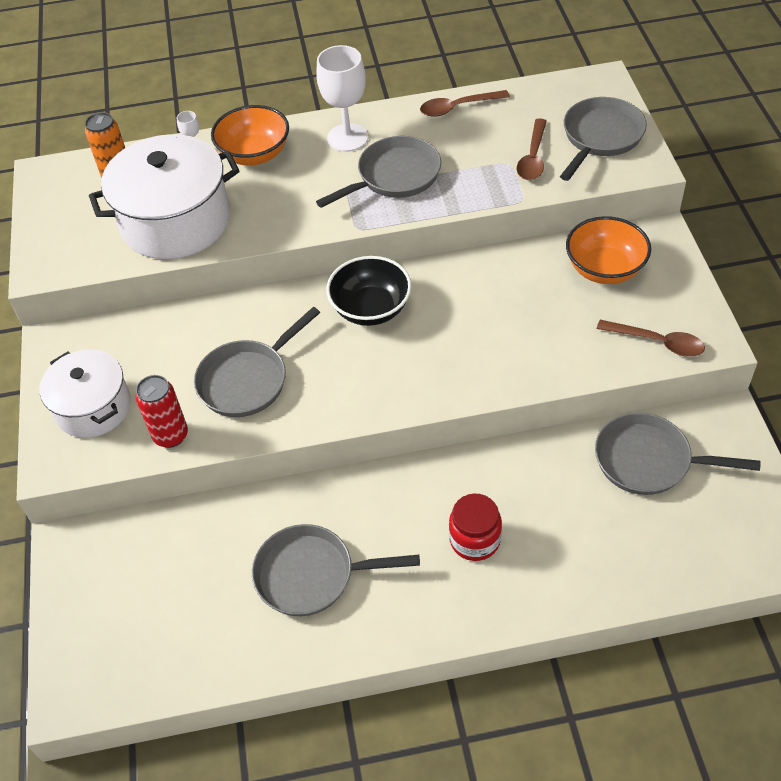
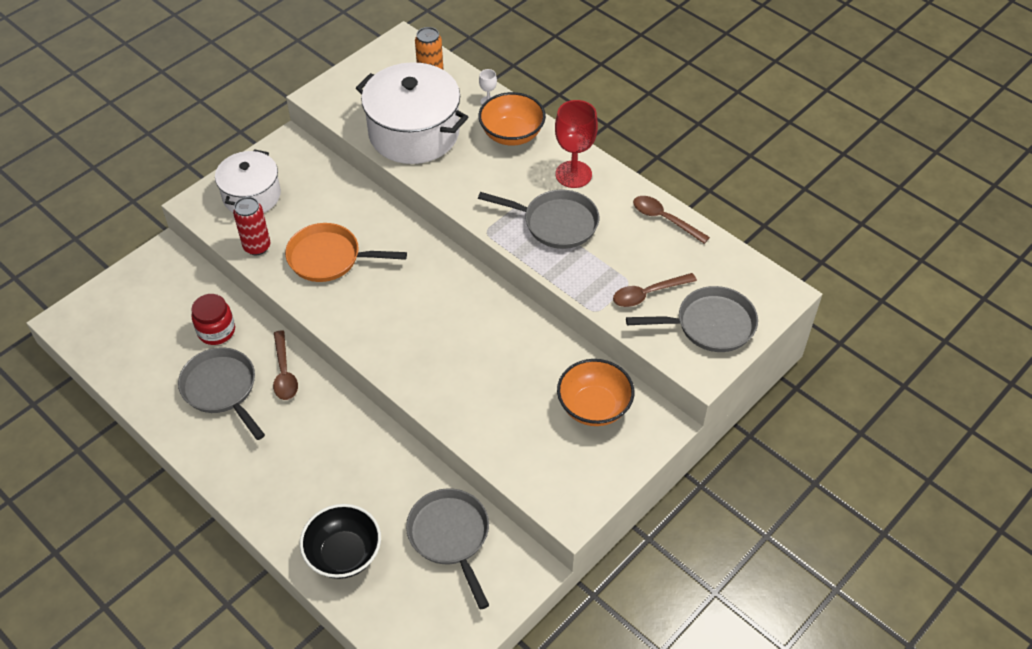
camera: 50 degrees right, 0 degrees up
(247, 380) = (329, 258): grey pan -> orange pan
(347, 138) = (573, 174): white goblet -> red goblet
(371, 309) = (442, 287): black bowl -> black bowl (344, 554)
(475, 540) = (308, 464): red jar -> red jar (216, 331)
(657, 342) = (543, 477): brown spoon -> brown spoon (284, 373)

